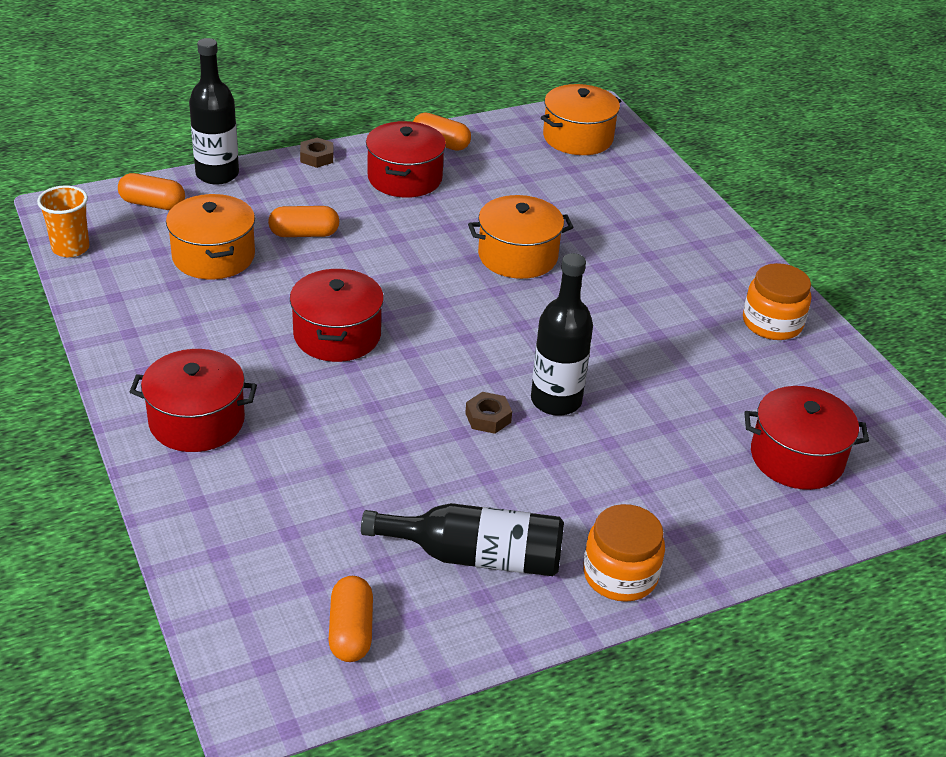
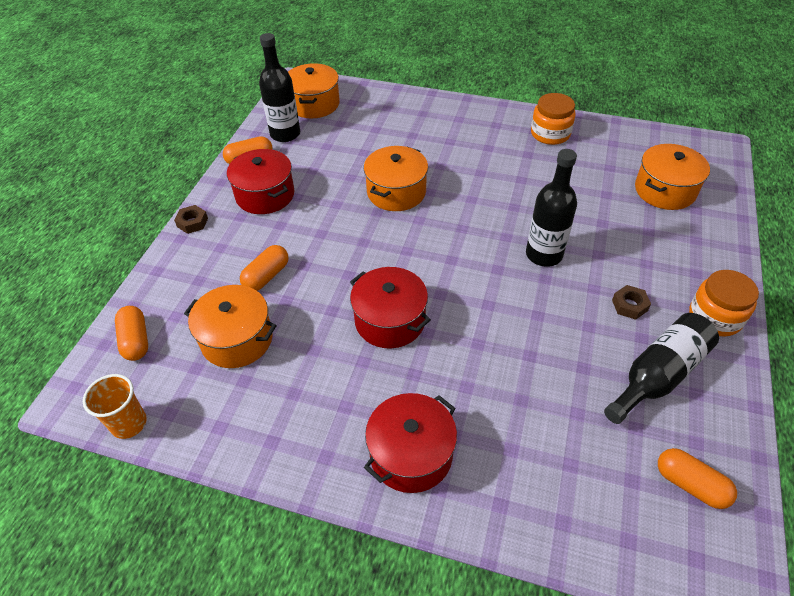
camera: 45 degrees left, 10 degrees up
(152, 204) = (136, 340): orange capsule -> orange capsule turned 75 degrees counterclockwise
(217, 174) = (146, 284): black bottle -> black bottle (285, 134)
(488, 418) = (534, 294): brown nut -> brown nut (629, 305)
(796, 457) = (664, 190): red pot -> orange pot

